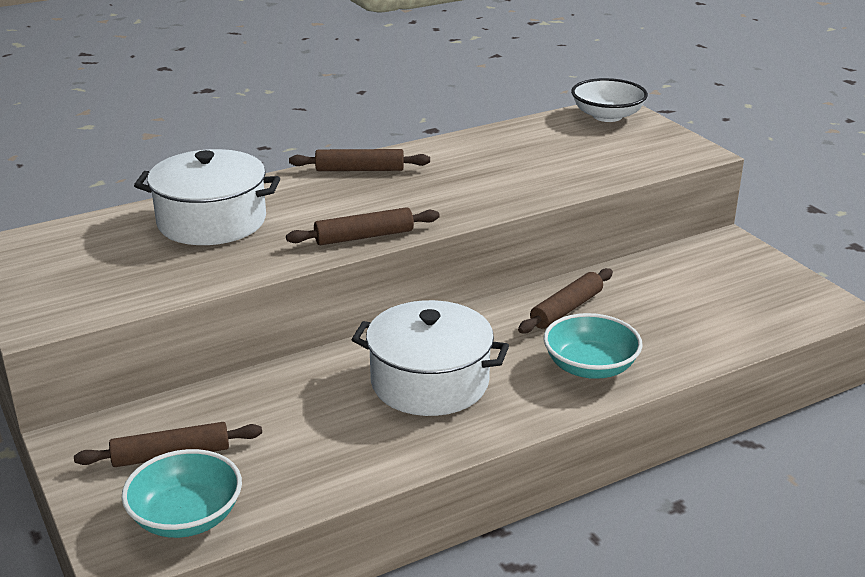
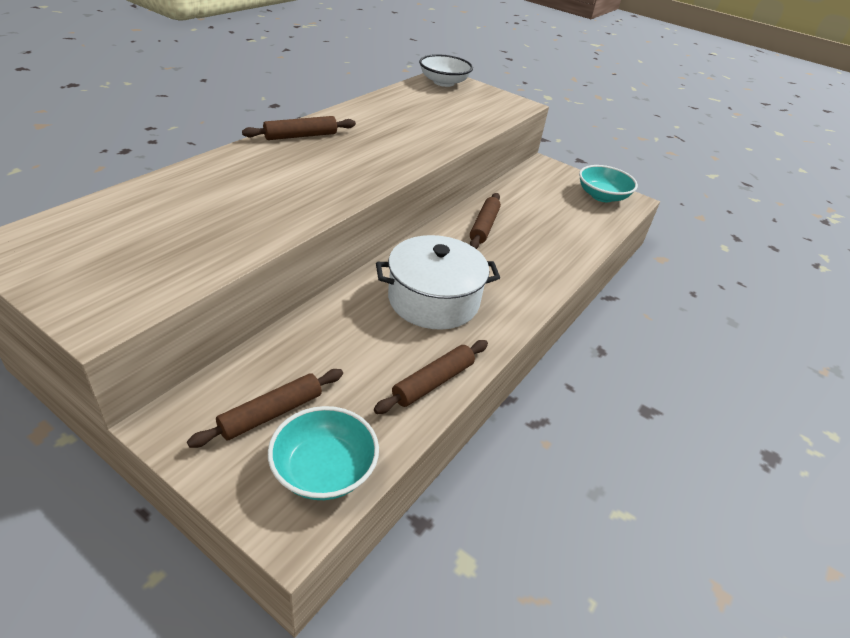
camera: 30 degrees left, 10 degrees up
(212, 221) = (207, 193): white pot -> none
(364, 236) = (347, 191): brown rolling pin -> brown rolling pin (433, 382)
(590, 367) = (529, 267): turquoise bowl -> turquoise bowl (602, 196)

